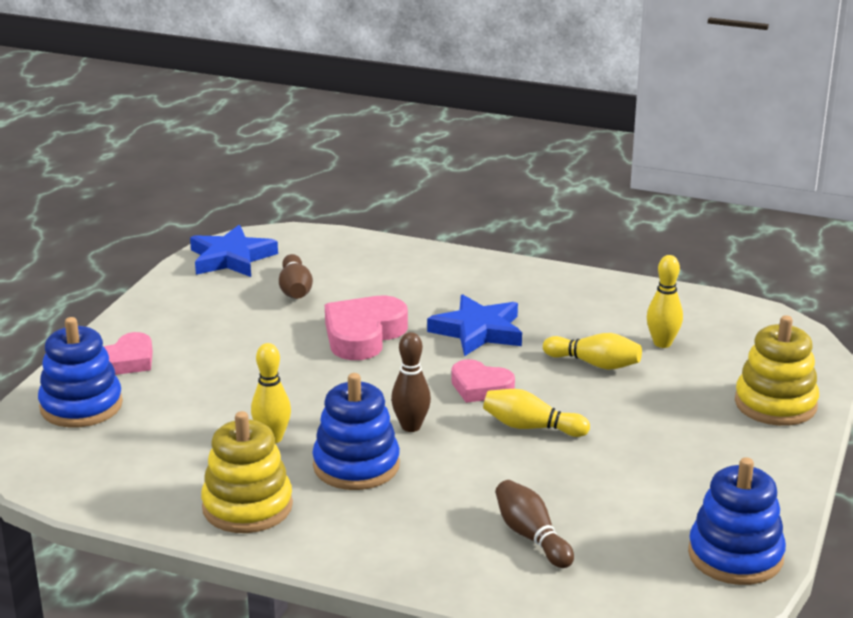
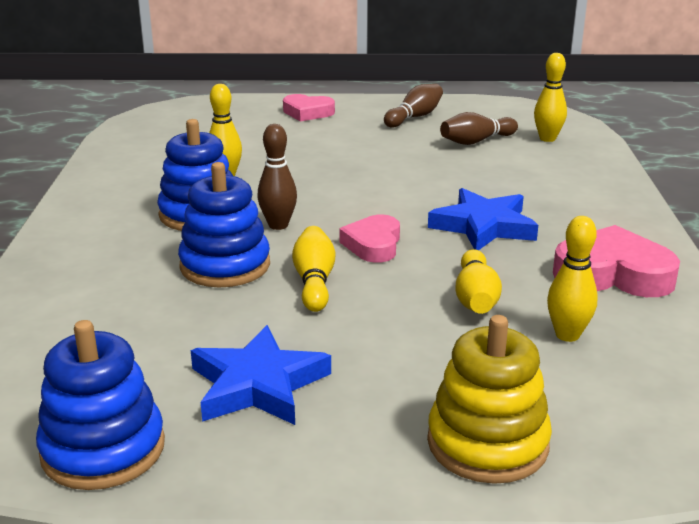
camera: 70 degrees right, 0 degrees up
(81, 406) = (234, 113): blue stacking toy -> blue stacking toy (225, 265)
(231, 258) = (503, 111): blue star -> blue star (258, 384)
(247, 507) = (121, 186): yellow stacking toy -> none
(318, 256) = (547, 139): none -> yellow bowling pin
(363, 335) = (424, 179): pink heart -> pink heart (613, 274)
(531, 536) = (110, 312): brown bowling pin -> brown bowling pin (414, 117)

